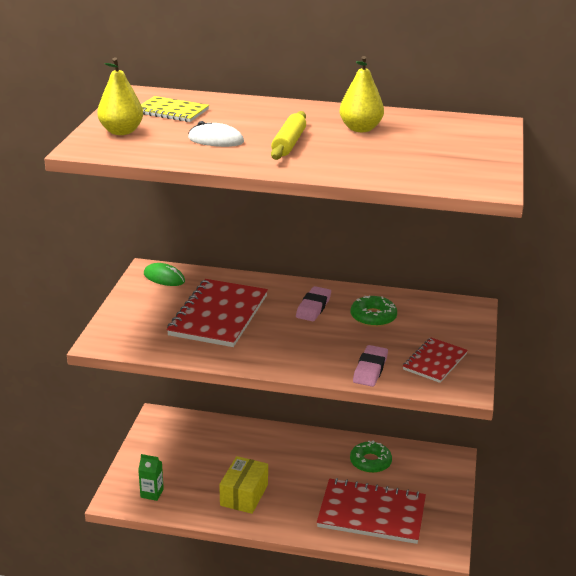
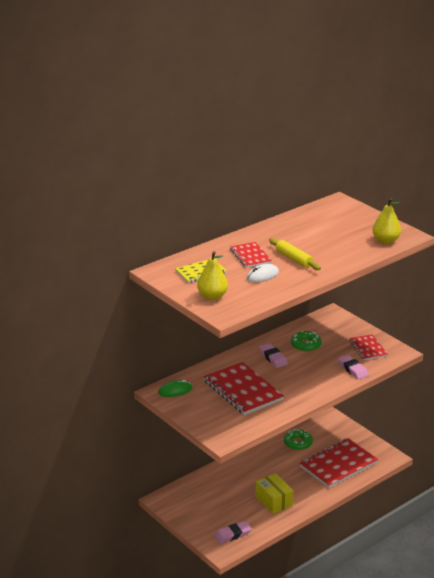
camera: 50 degrees left, 0 degrees up
(152, 493) = (232, 534): green carton -> pink eraser
(254, 121) = (250, 256): none -> red notebook
(360, 129) = (299, 234): yellow pear -> yellow pear (385, 241)

